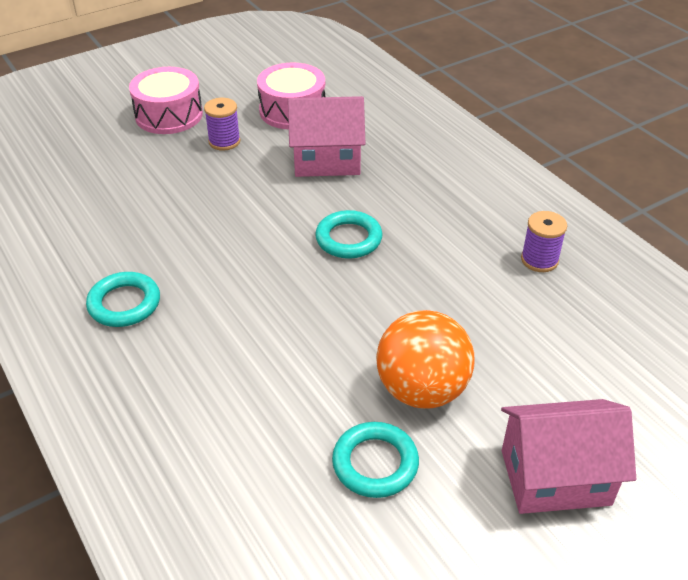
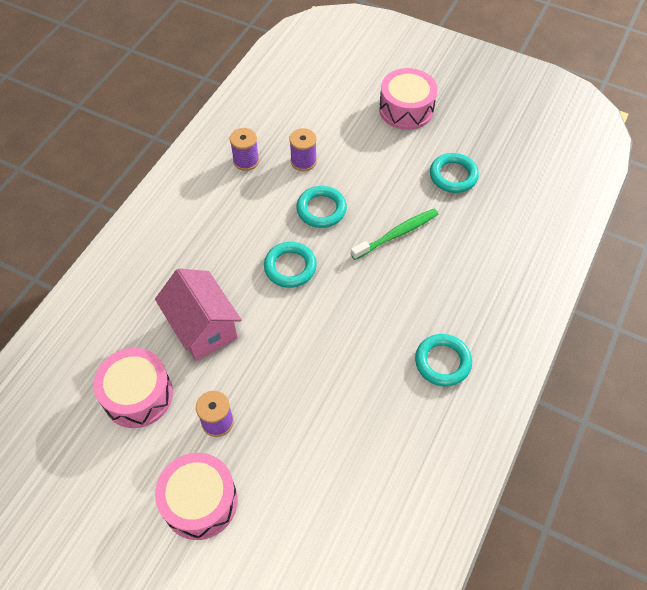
camera: 120 degrees left, 15 degrees up
(321, 347) = (397, 234): none -> green toothbrush
(413, 295) = (321, 209): none -> turquoise ring
(422, 390) = (392, 176): orange ball -> none
(507, 310) = (303, 161): none -> purple spool
(555, 477) = (406, 109): pink house -> pink drum

